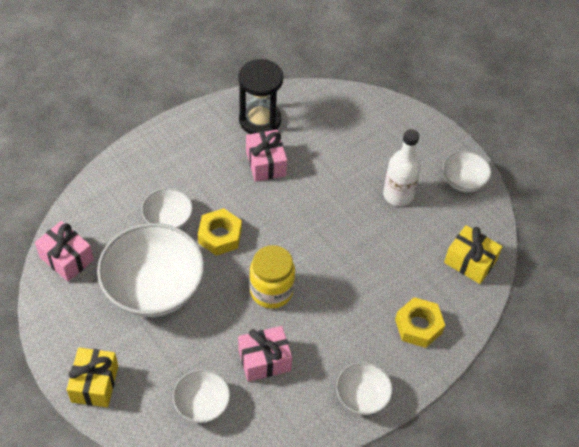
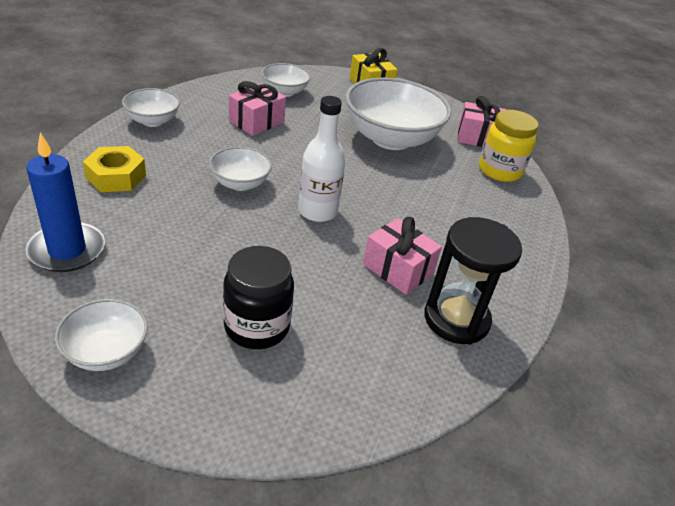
camera: 145 degrees right, 15 degrees down
(168, 219) = (436, 185): white bowl -> white bowl (240, 183)
(220, 236) = (376, 187): yellow nut -> none
(271, 291) = (288, 163): yellow jar -> yellow jar (499, 170)
(377, 162) = (257, 327): none -> black jar
(398, 195) = (203, 294): white bottle -> white bottle (317, 211)
(470, 262) = (67, 250): yellow gift -> blue candle

